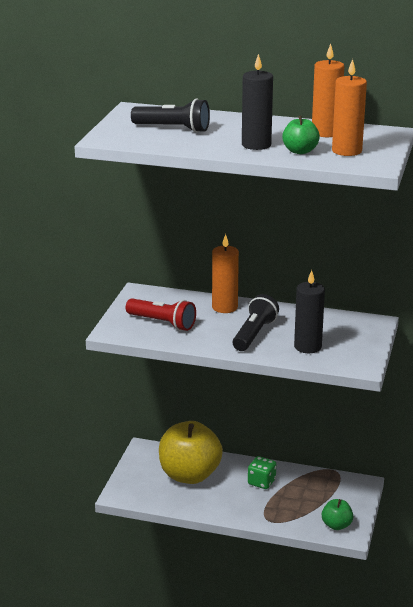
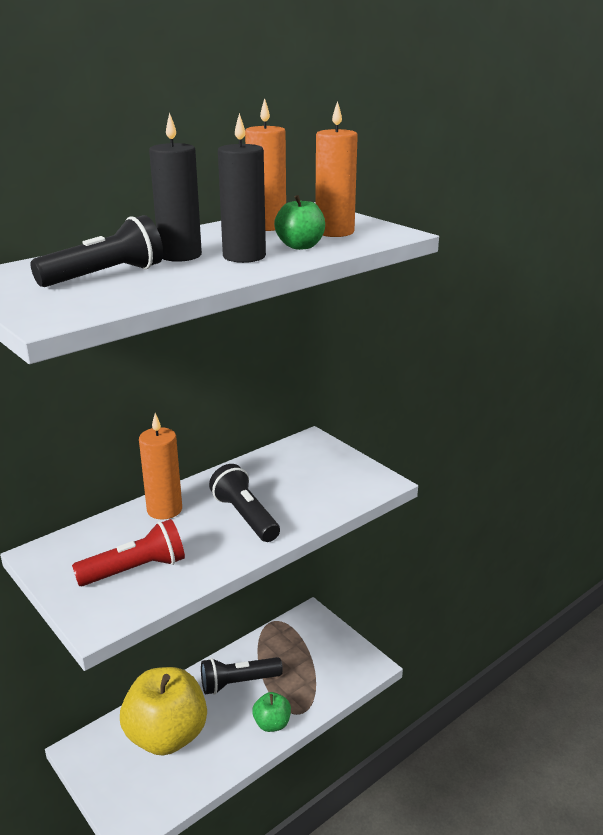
camera: 55 degrees left, 0 degrees up
(261, 482) = (238, 683): green dice -> black flashlight
(307, 347) = (310, 495): black candle -> black candle (180, 255)
(336, 525) = (351, 667): green apple -> green apple (272, 723)

